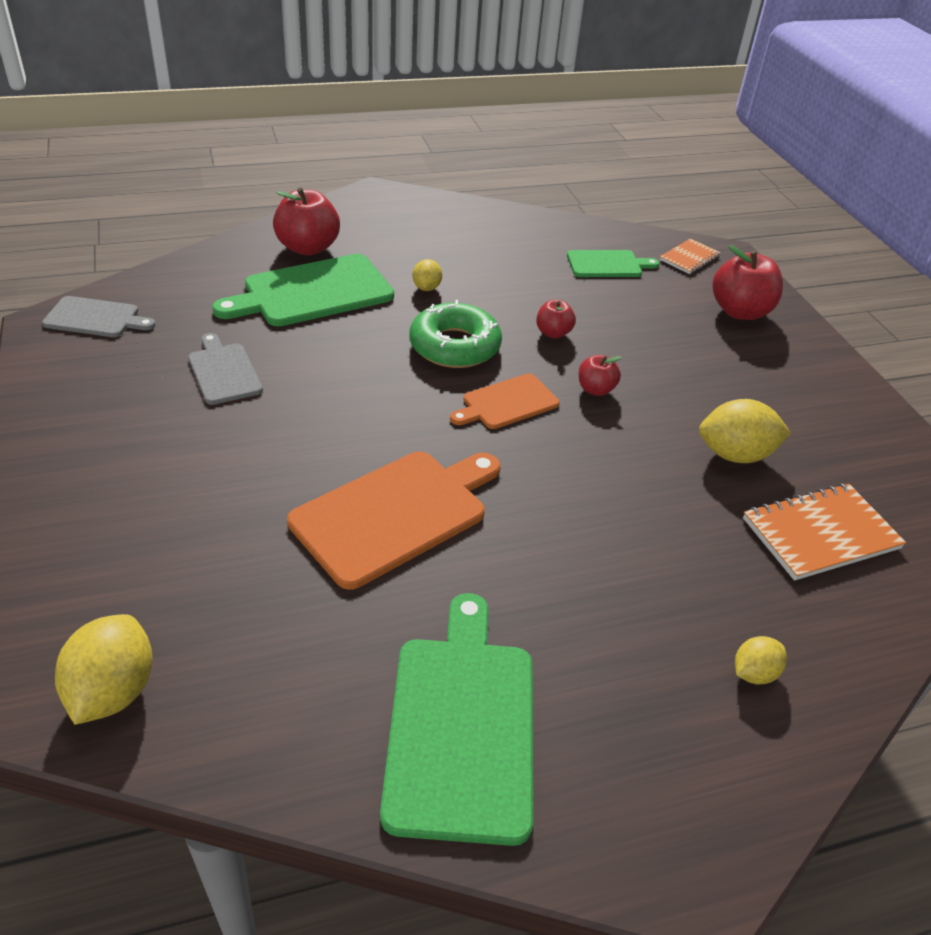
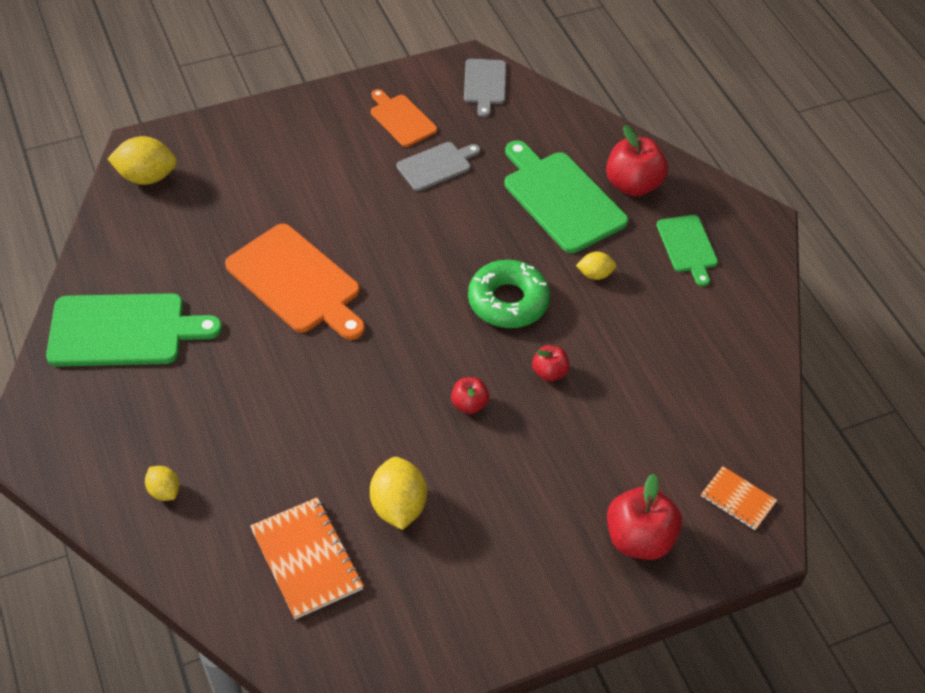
camera: 85 degrees right, 10 degrees up
(507, 403) = (436, 341): orange cutting board -> orange cutting board (401, 119)
(607, 264) = (693, 419): green cutting board -> green cutting board (687, 246)

